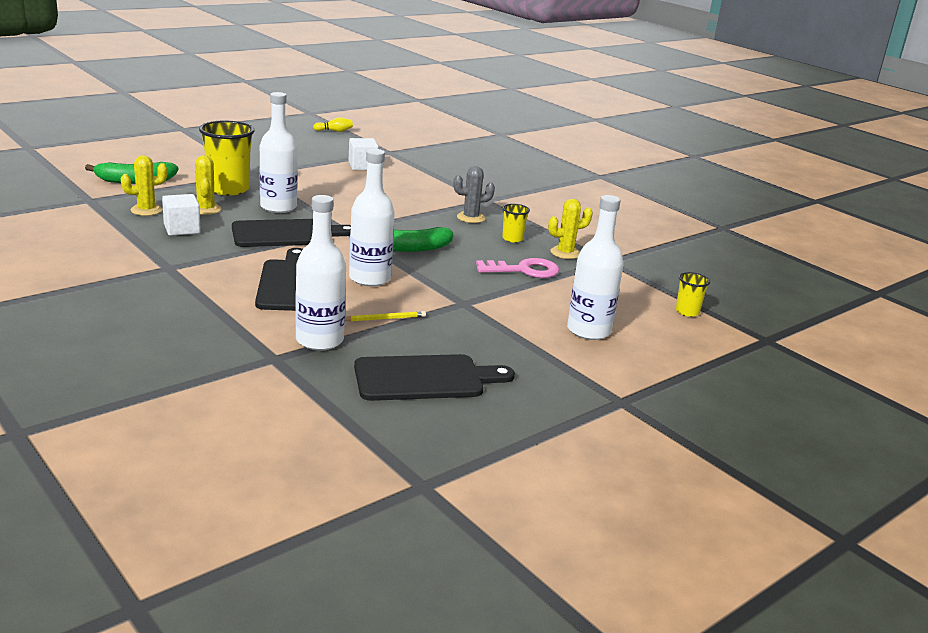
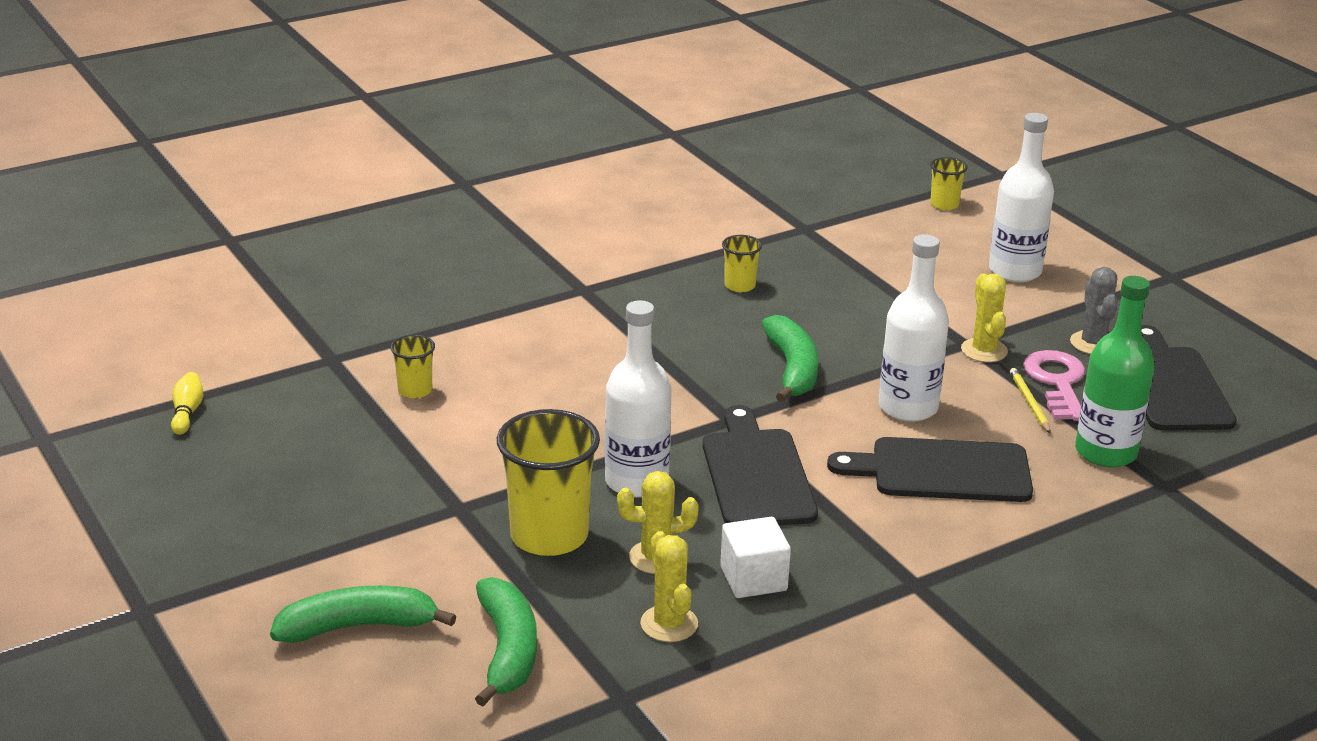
camera: 80 degrees left, 5 degrees up
(161, 157) = (358, 627): none -> green banana
(319, 340) = (1105, 452): white bottle -> green bottle
(362, 166) = (415, 390): white cube -> yellow cup
(471, 218) = (661, 309): grey cactus -> grey cactus (1093, 343)
(524, 270) = (850, 290): pink key -> pink key (1057, 382)
(565, 253) = (783, 254): yellow cactus -> yellow cactus (984, 350)

